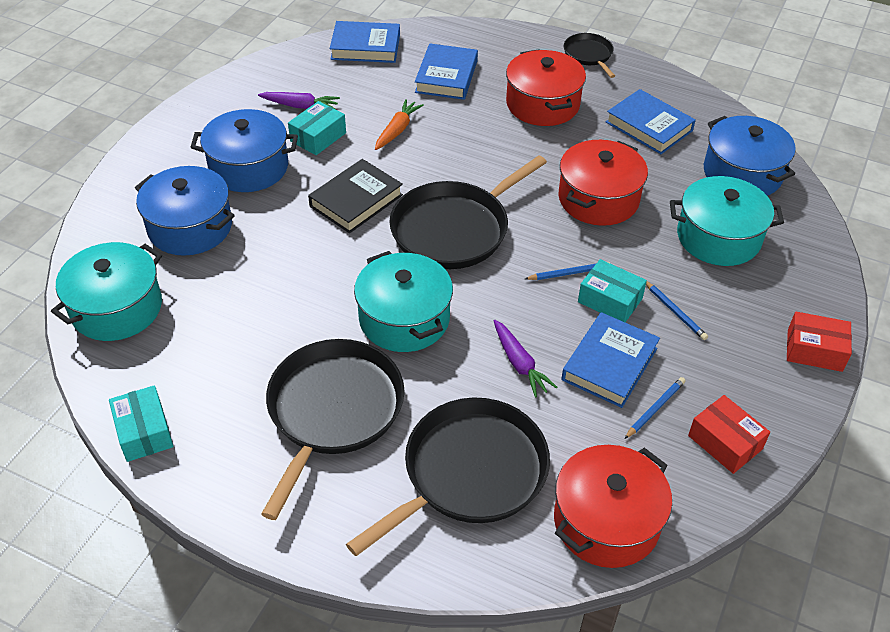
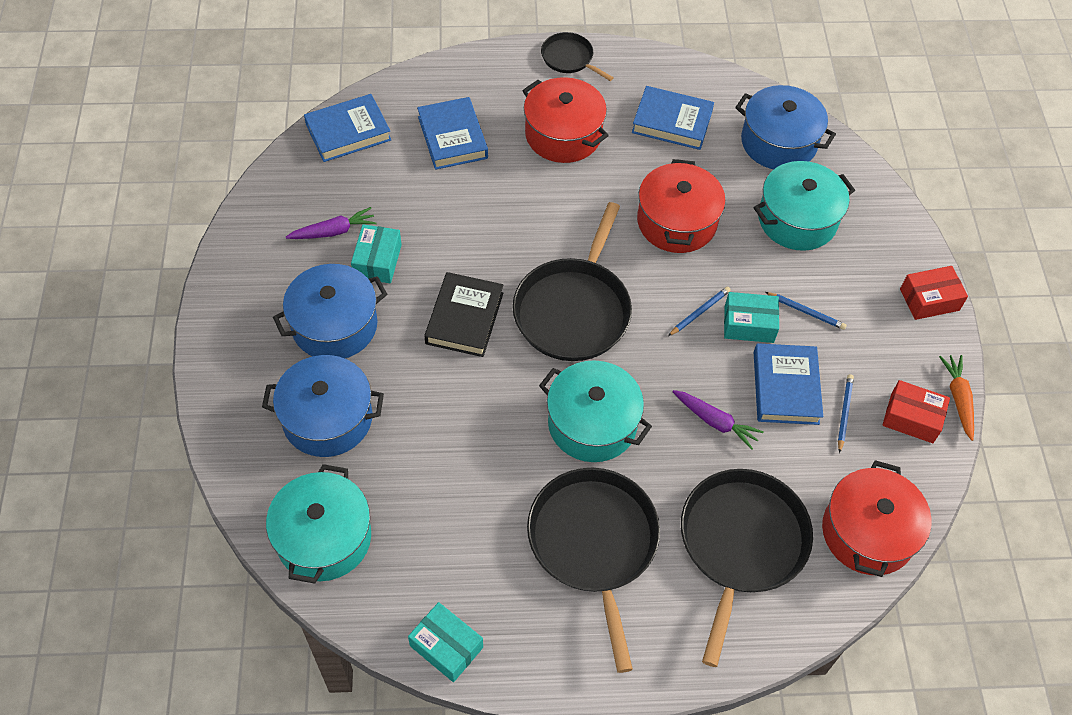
camera: 30 degrees left, 10 degrees up
(397, 130) = (448, 221): orange carrot -> orange carrot (958, 399)

